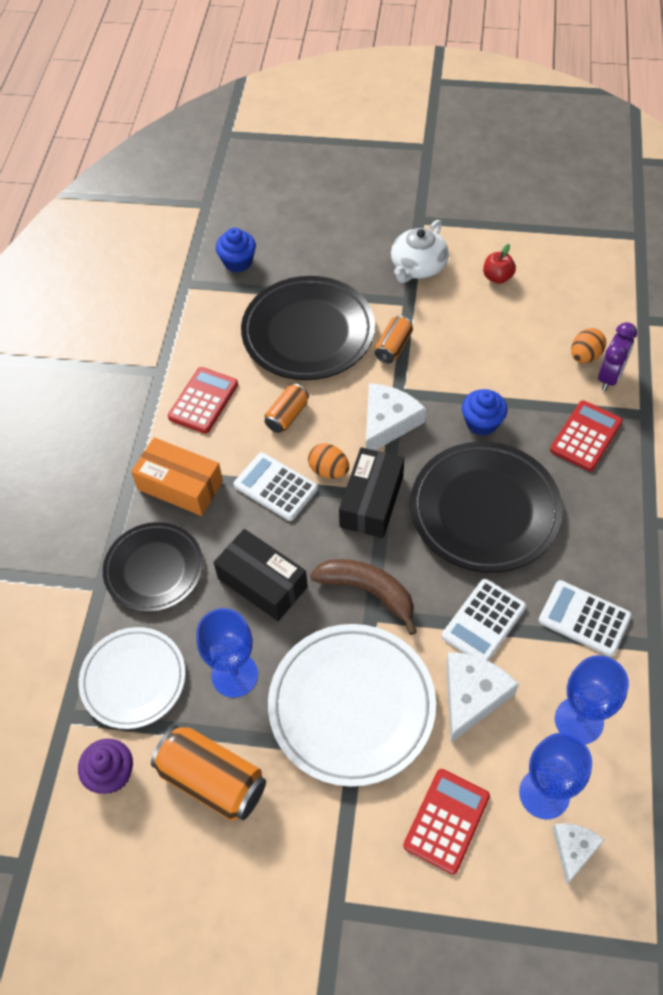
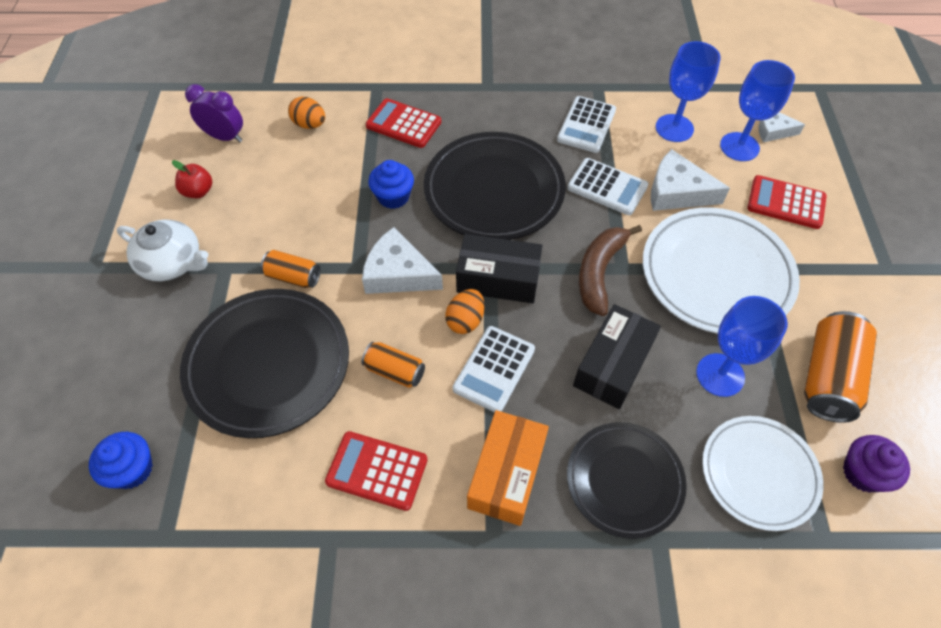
camera: 100 degrees left, 0 degrees up
(610, 377) = (335, 108): purple clock -> purple clock (225, 137)

